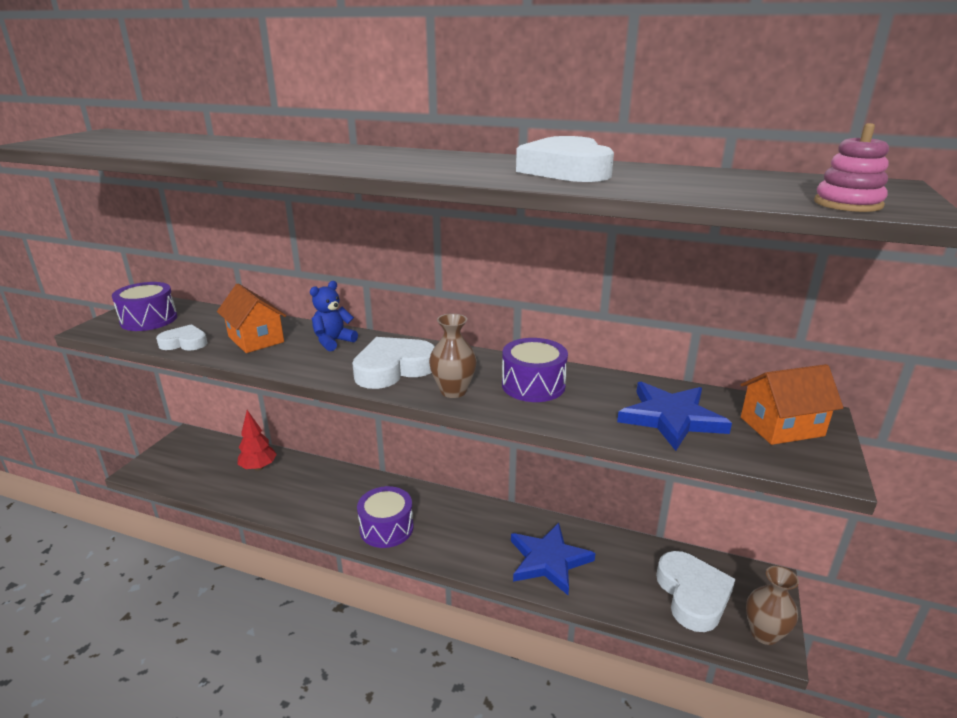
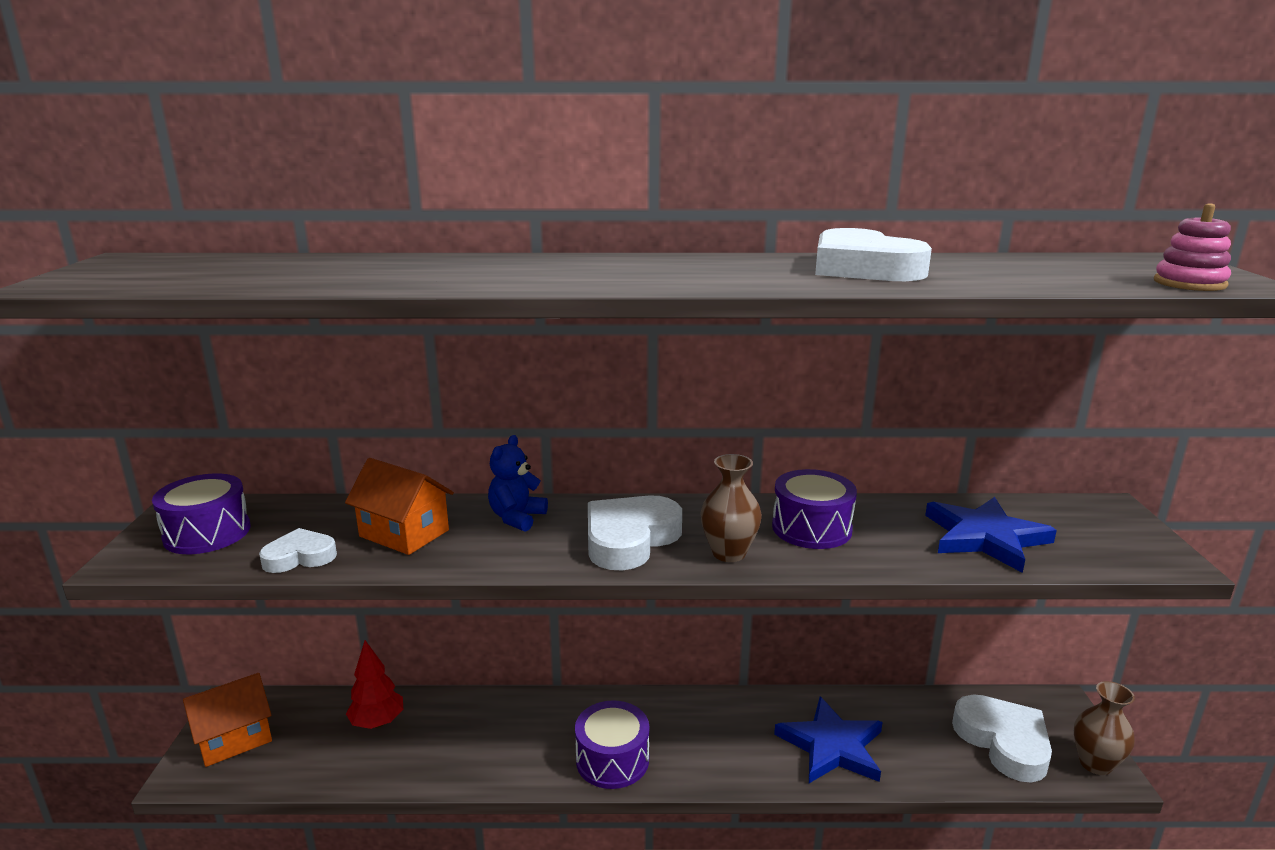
camera: 20 degrees left, 5 degrees down
(781, 426) = (1092, 525): orange house -> orange house (234, 739)

